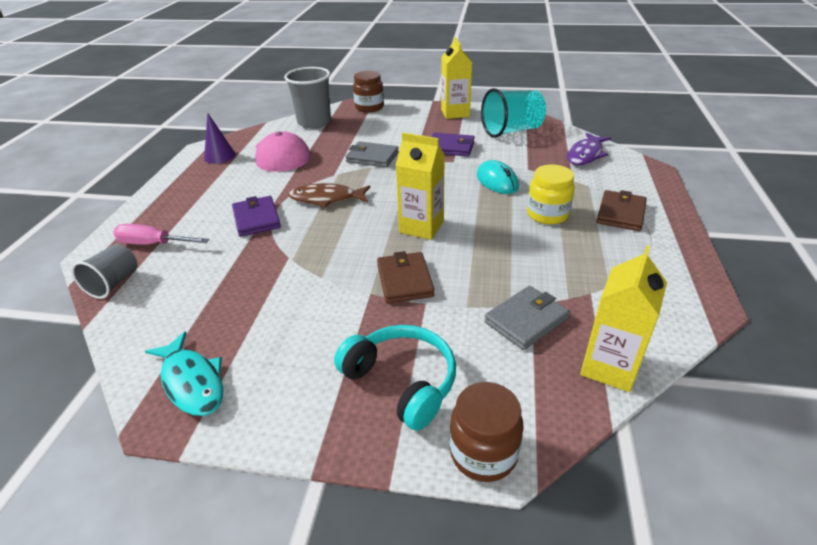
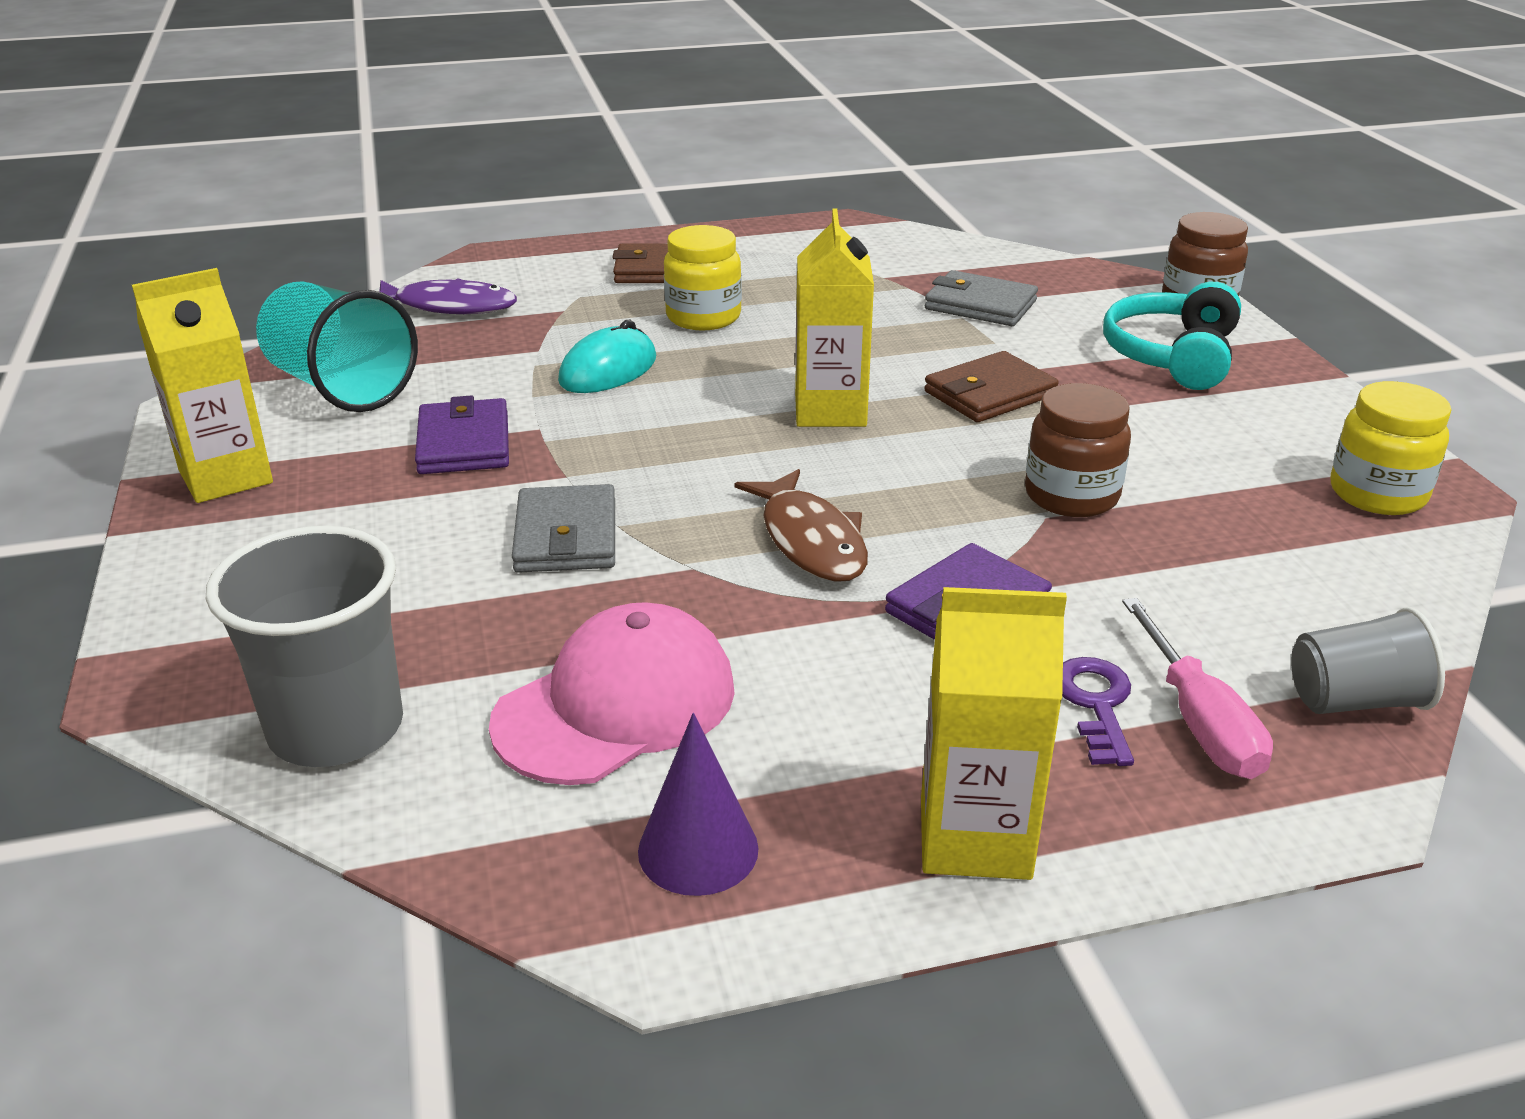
camera: 115 degrees left, 5 degrees down
(185, 227) = (1096, 704): none -> purple key
(192, 382) = (1377, 494): turquoise fish -> yellow jar
(369, 107) = (180, 643): brown jar -> brown jar (1071, 496)
(609, 367) = (1006, 260): yellow carton -> yellow carton (975, 838)

